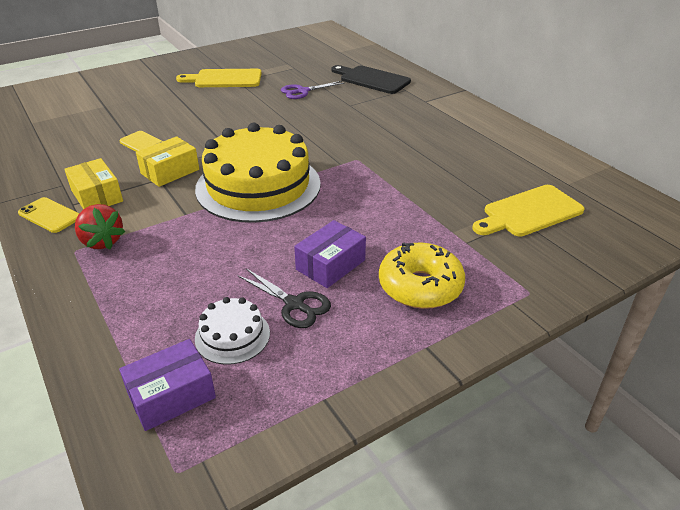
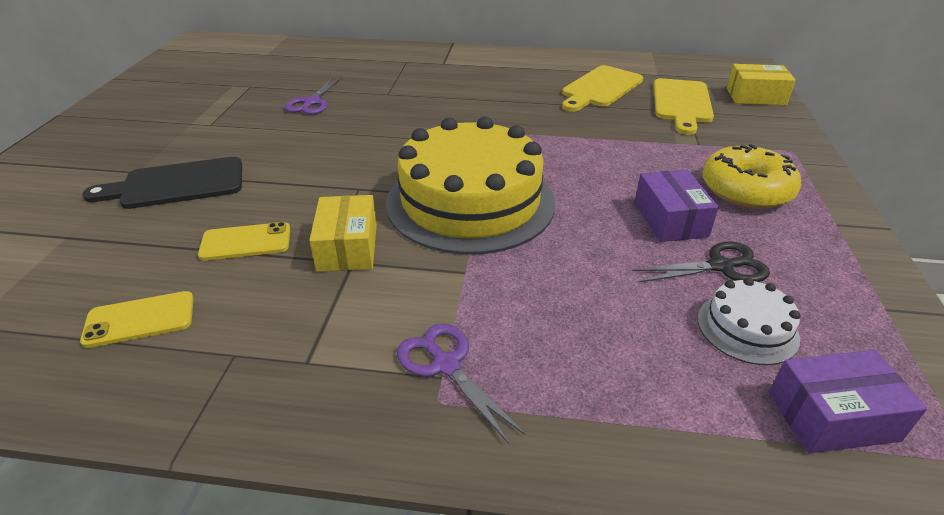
camera: 50 degrees left, 0 degrees up
(49, 215) = (306, 397): yellow phone -> yellow phone (140, 320)
(97, 196) = (318, 330): yellow box -> yellow box (755, 96)
(102, 241) = (446, 365): red strawberry -> purple scissors
(171, 395) = (832, 416): purple box -> purple box turned 75 degrees clockwise
(224, 79) = (187, 129): yellow cutting board -> yellow cutting board (600, 88)
(372, 79) = (357, 65): black cutting board -> black cutting board (177, 184)

